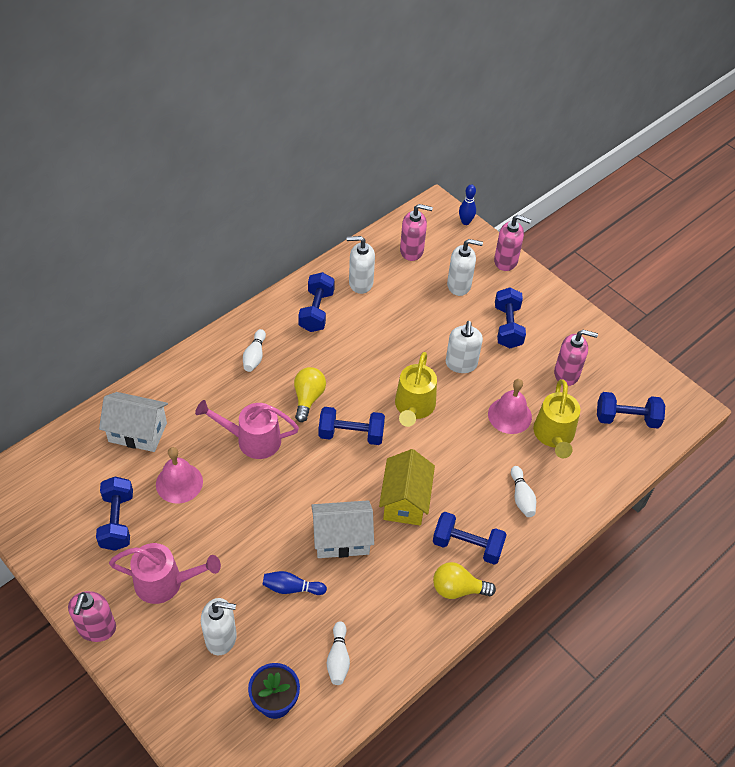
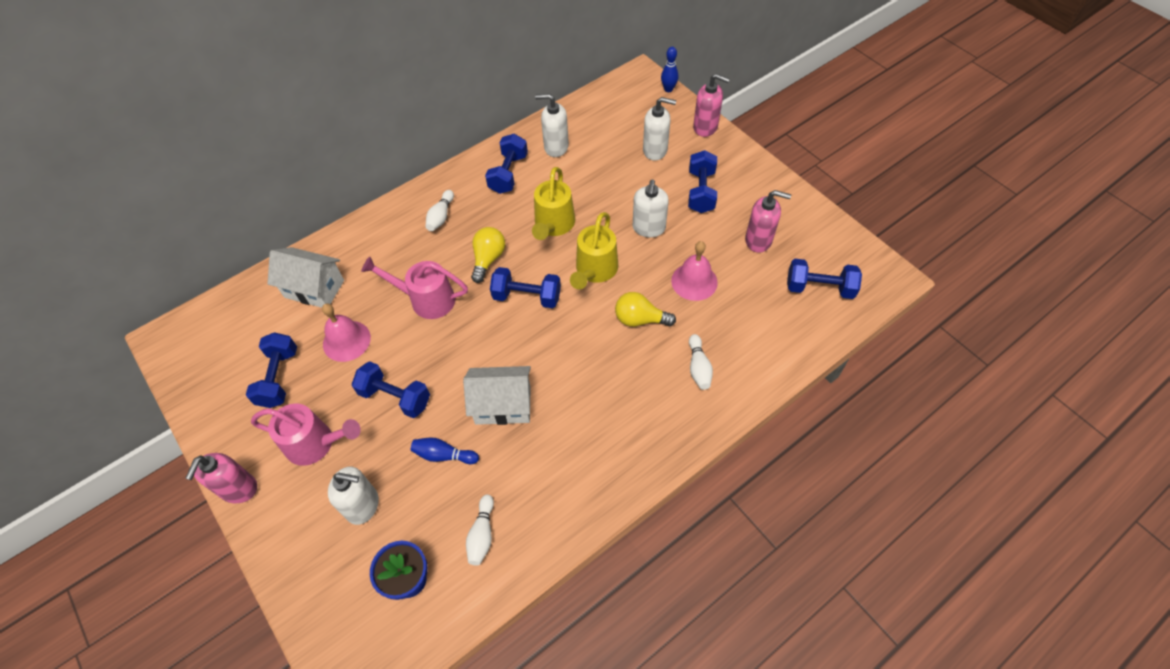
camera: 10 degrees right, 5 degrees up
(405, 501) = (574, 367): yellow house -> none
(412, 251) = (611, 117): pink soap dispenser -> none
(458, 589) = (619, 464): yellow light bulb -> yellow light bulb (640, 319)
(467, 546) = (634, 417): blue dumbbell -> blue dumbbell (395, 397)
(554, 436) = (739, 304): yellow watering can -> yellow watering can (553, 225)

